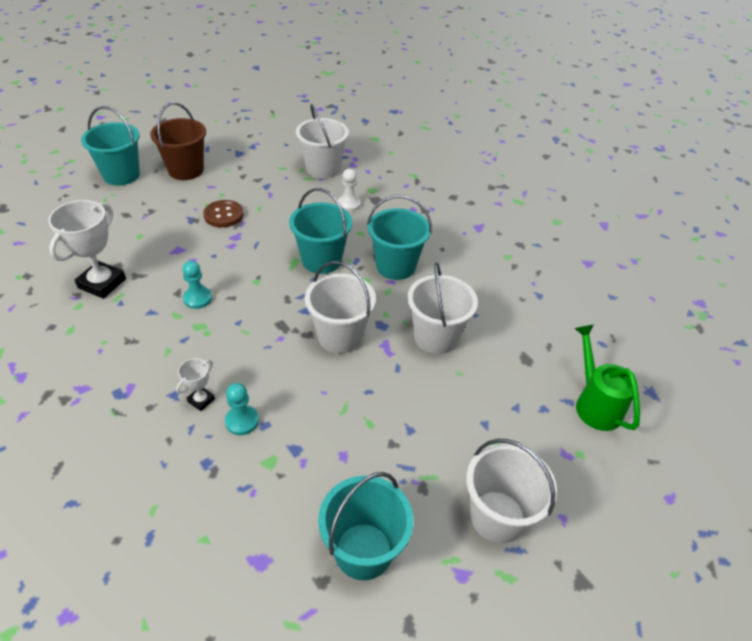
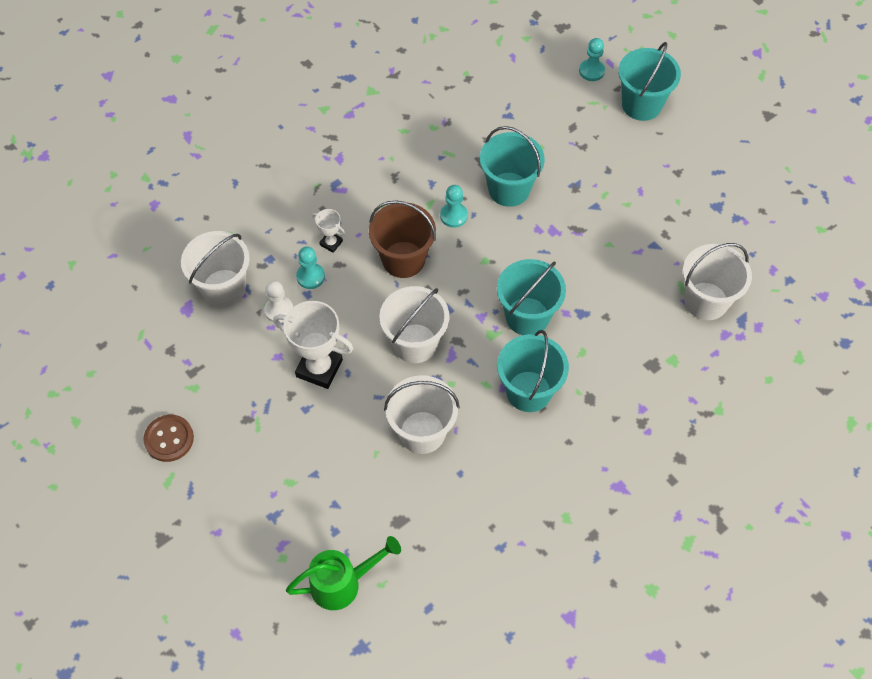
camera: 90 degrees right, 15 degrees up
(67, 197) = (591, 71): none -> turquoise pawn
(102, 283) = (465, 136): white trophy -> white trophy (319, 368)
(186, 170) = (666, 161): brown bucket -> brown bucket (403, 259)
(223, 215) = (589, 213): brown button -> brown button (169, 439)
(349, 204) = (636, 336): white pawn -> white pawn (279, 310)
(363, 551) = (192, 376): turquoise bucket -> turquoise bucket (509, 189)
(497, 516) = (219, 477): white bucket -> white bucket (223, 288)

